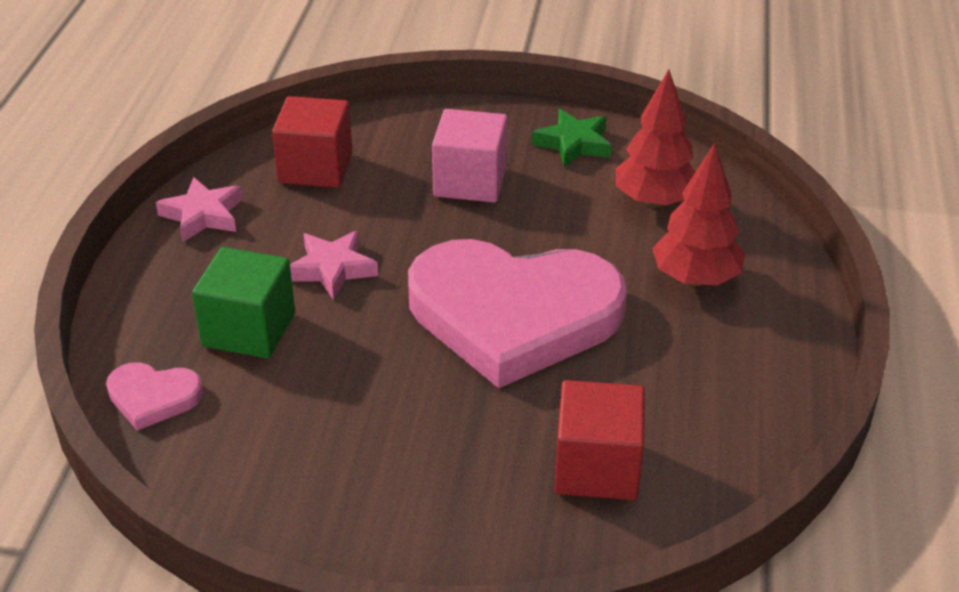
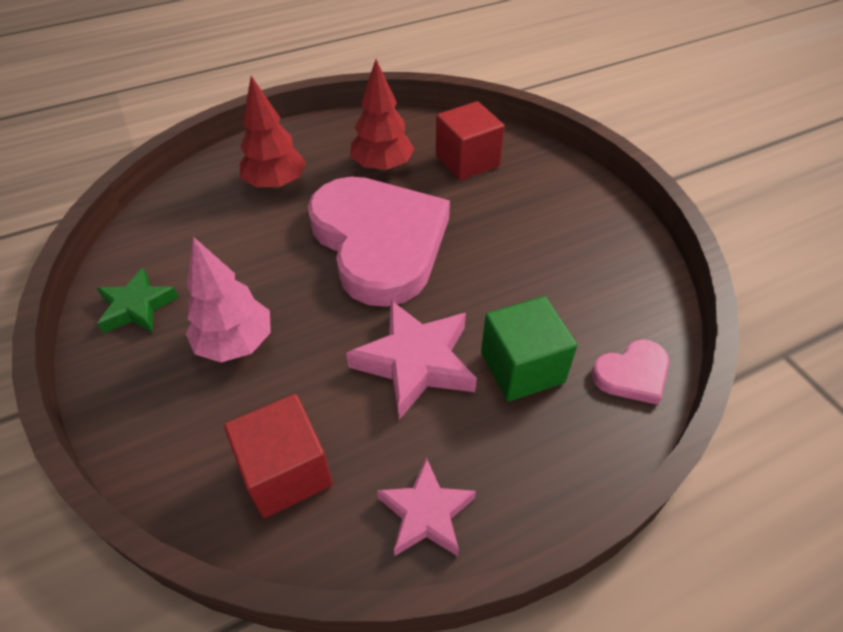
camera: 125 degrees left, 10 degrees up
(153, 397) = (632, 374): pink heart -> pink heart turned 90 degrees clockwise
(332, 269) = (415, 362): pink star -> pink star, size x1.54
(470, 181) = (236, 343): pink cube -> pink tree
(654, 201) = (197, 231): red tree -> red tree (382, 166)

